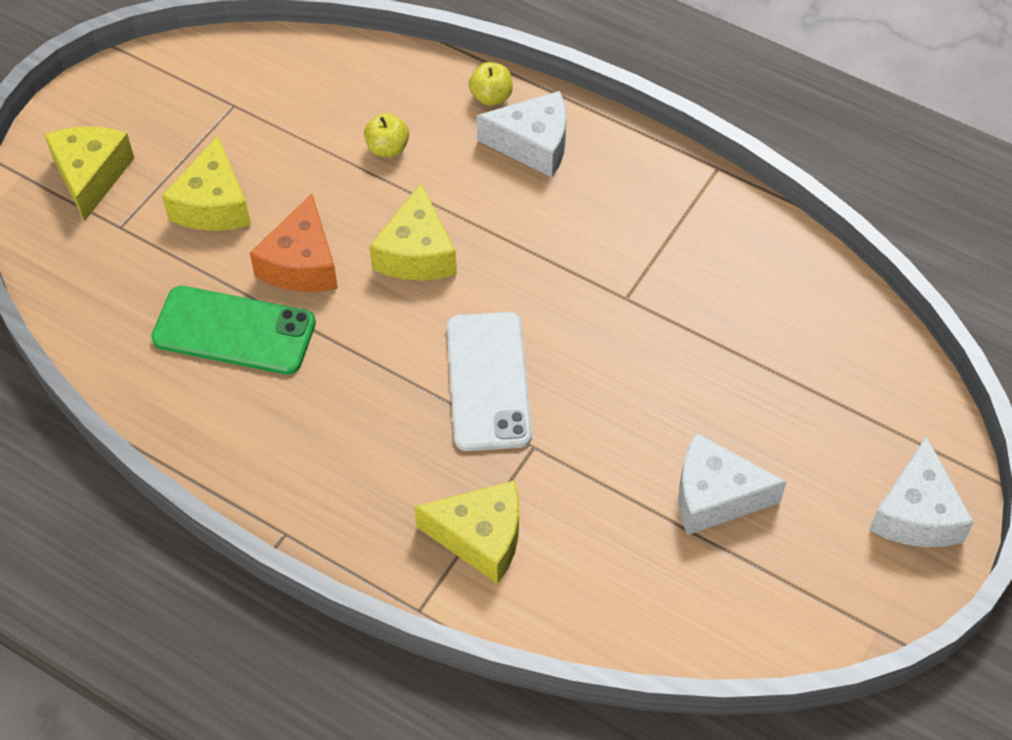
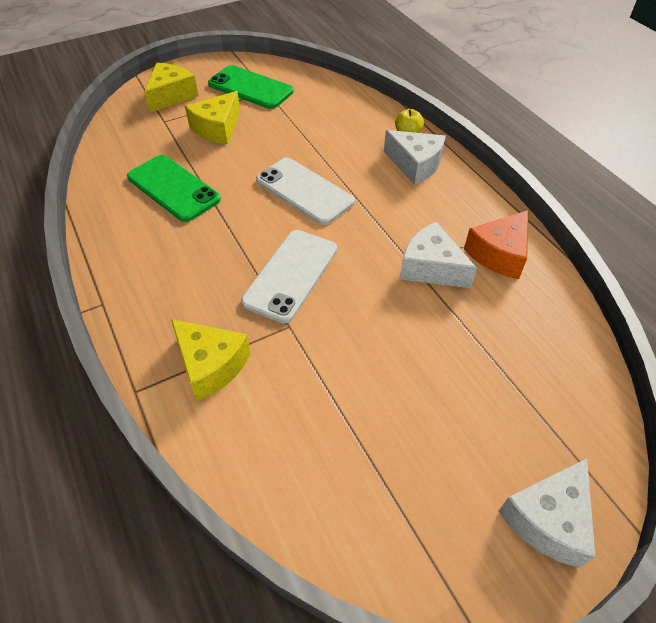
camera: 30 degrees right, 5 degrees down
(203, 108) = (250, 88): none -> green phone
(302, 263) = (237, 171): orange cheese -> orange cheese (499, 254)
(387, 148) = (330, 137): yellow apple -> none
(417, 253) = (304, 191): yellow cheese -> white phone
(715, 496) = (390, 420): white cheese -> white cheese (431, 268)

